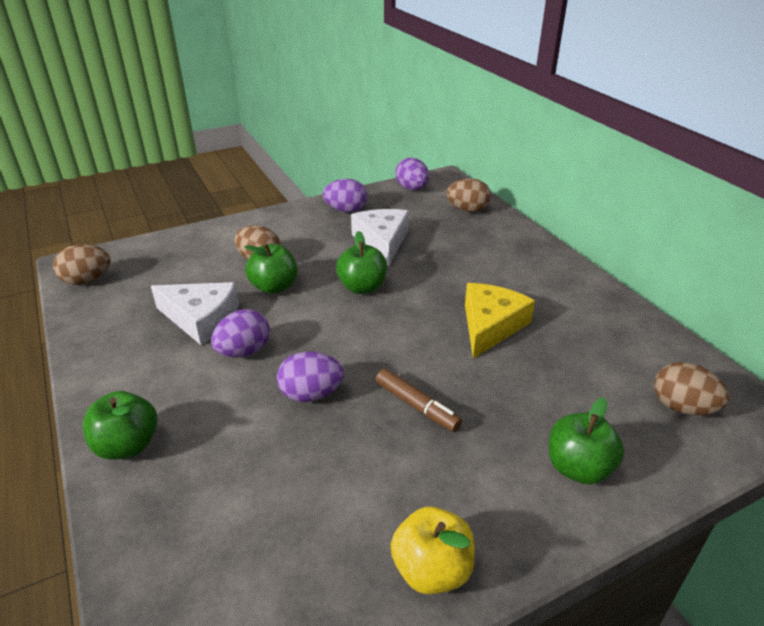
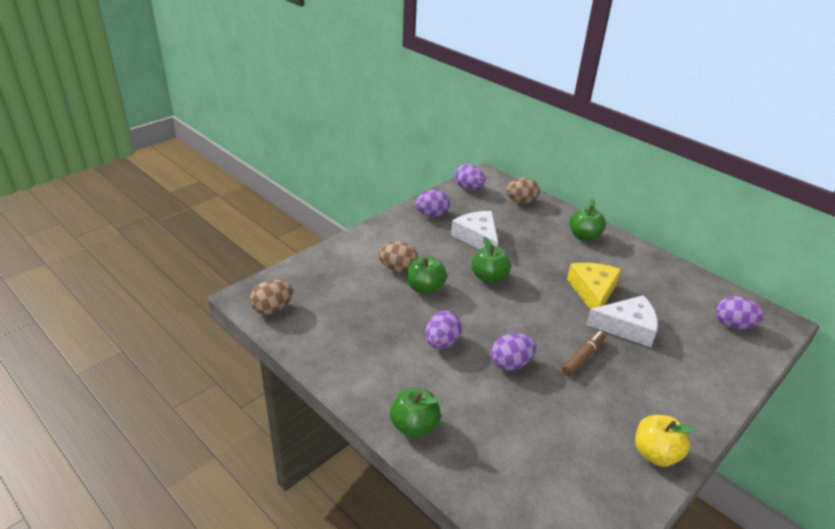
camera: 20 degrees left, 0 degrees up
(201, 319) = (391, 324): white cheese -> white cheese (627, 327)
(417, 406) = (583, 357): brown marker -> brown marker turned 75 degrees counterclockwise
(578, 468) = (698, 375): green apple -> green apple (584, 237)
(682, 407) = (733, 325): brown egg -> purple egg

